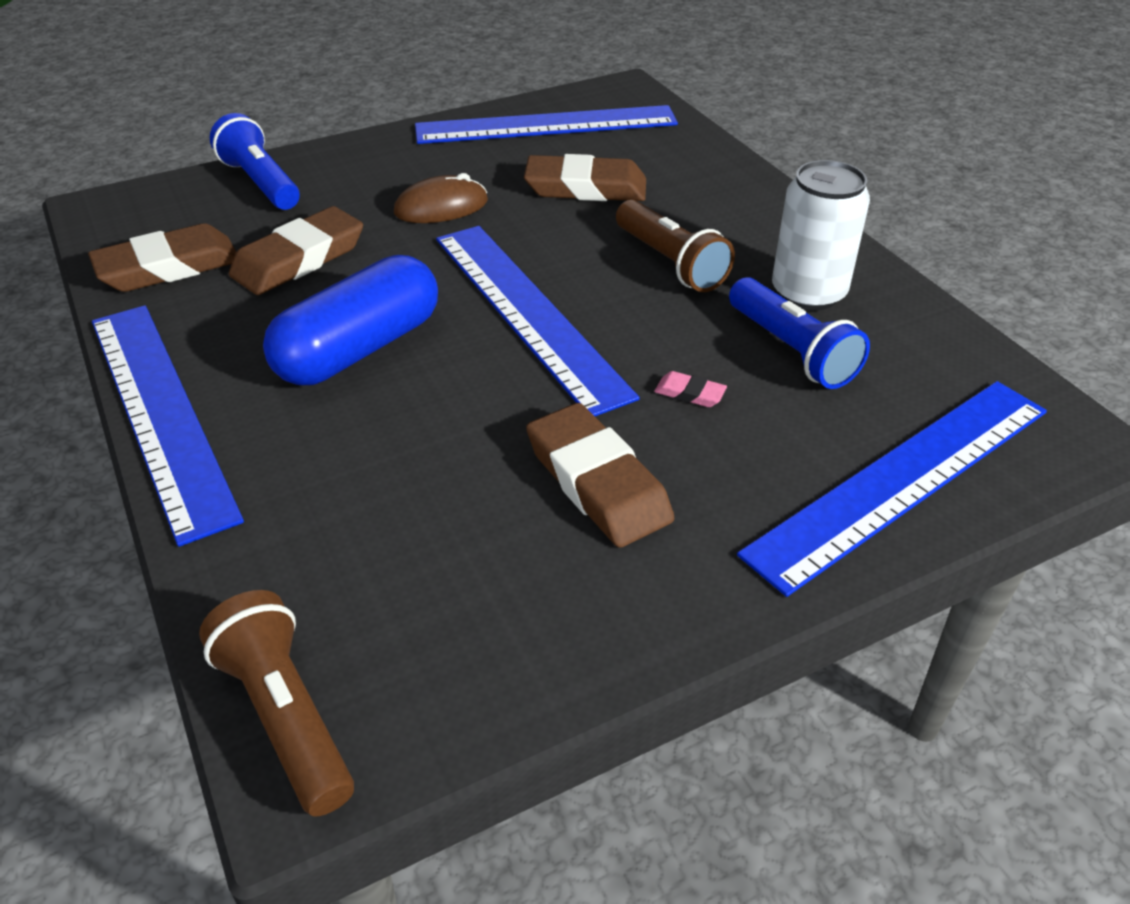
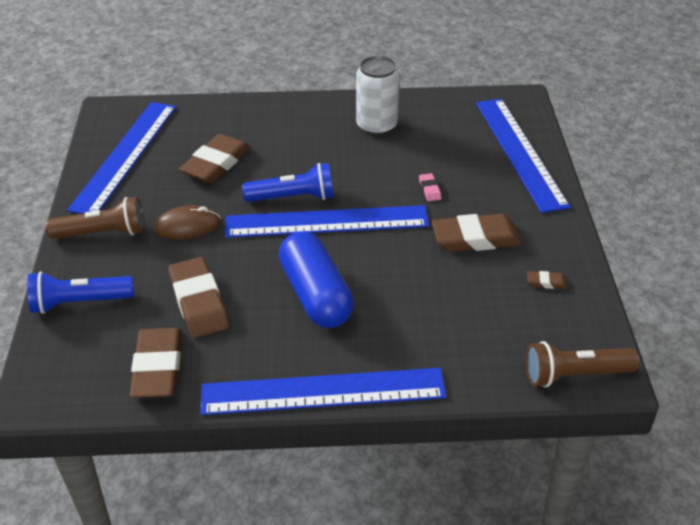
camera: 65 degrees left, 0 degrees up
(441, 207) = (188, 226): brown mouse -> brown mouse turned 75 degrees clockwise
(531, 611) = (546, 282): none -> brown eraser
(670, 263) = (318, 159): brown flashlight -> brown flashlight (102, 233)
(689, 393) = (429, 189): pink eraser -> pink eraser turned 60 degrees counterclockwise
(791, 350) = (417, 148): blue flashlight -> blue flashlight (293, 197)

